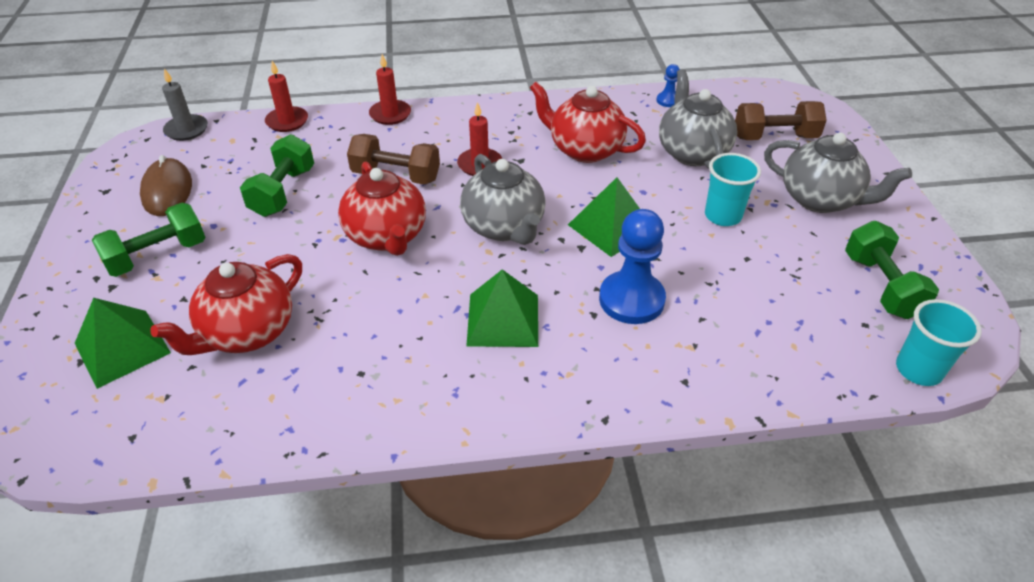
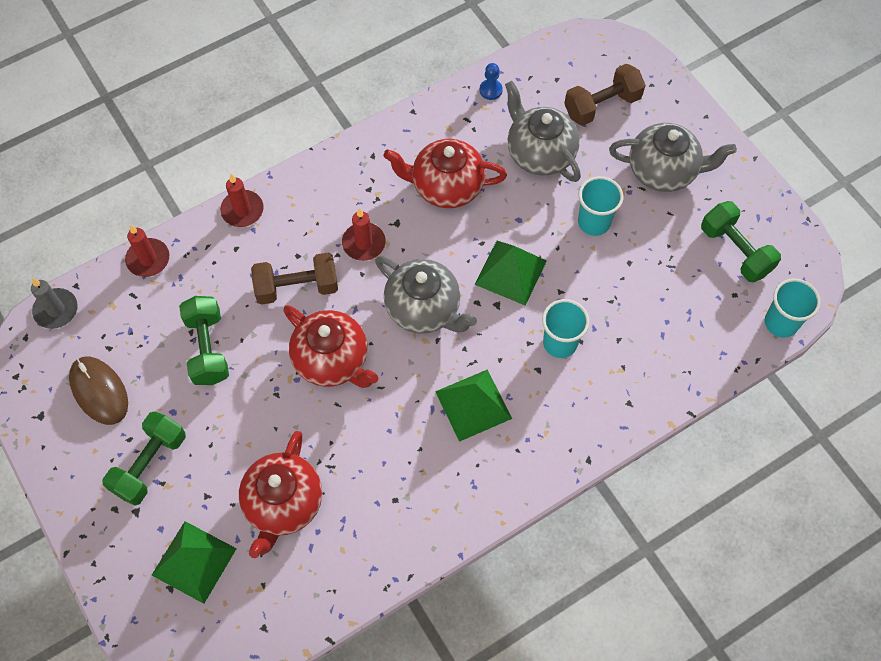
camera: 25 degrees left, 20 degrees up
(631, 299) = (560, 343): blue pawn -> turquoise cup

